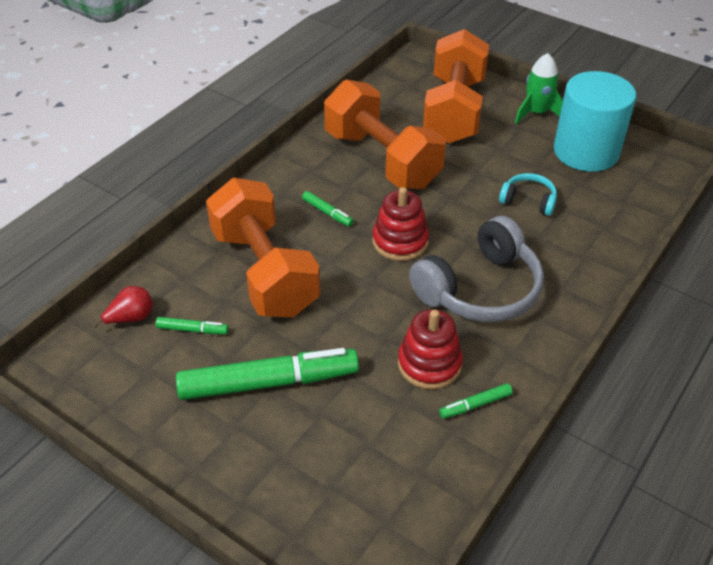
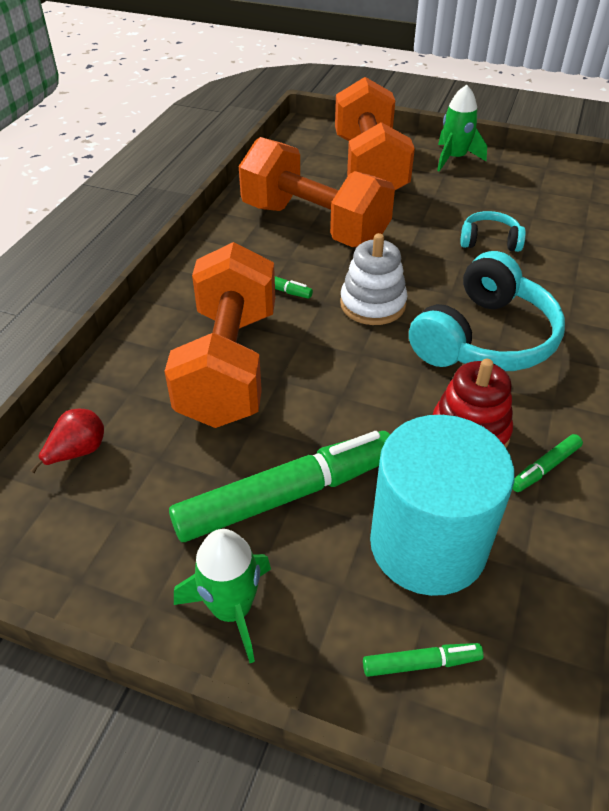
camera: 15 degrees left, 0 degrees up
(192, 330) = (164, 450): green marker -> green marker (421, 663)
(200, 454) = (232, 609): none -> green rocket
(264, 272) = (229, 365): orange dumbbell -> orange dumbbell turned 45 degrees clockwise
(400, 241) = (373, 304): red stacking toy -> white stacking toy
(480, 289) = (485, 338): grey headphones -> turquoise headphones
(586, 152) = (522, 186): turquoise cylinder -> turquoise cylinder (428, 544)

